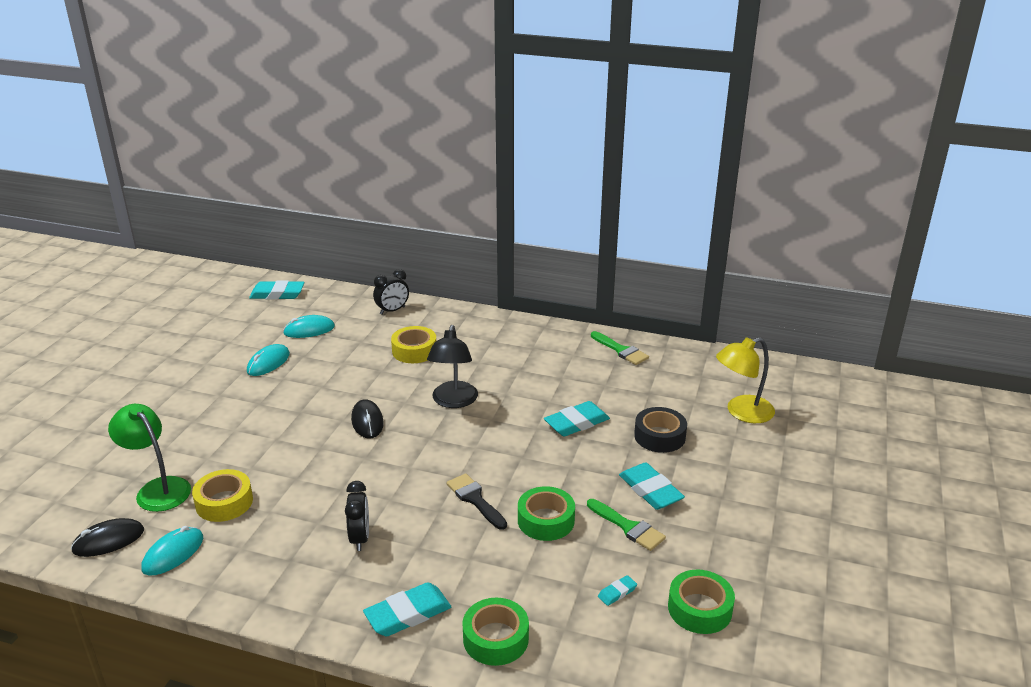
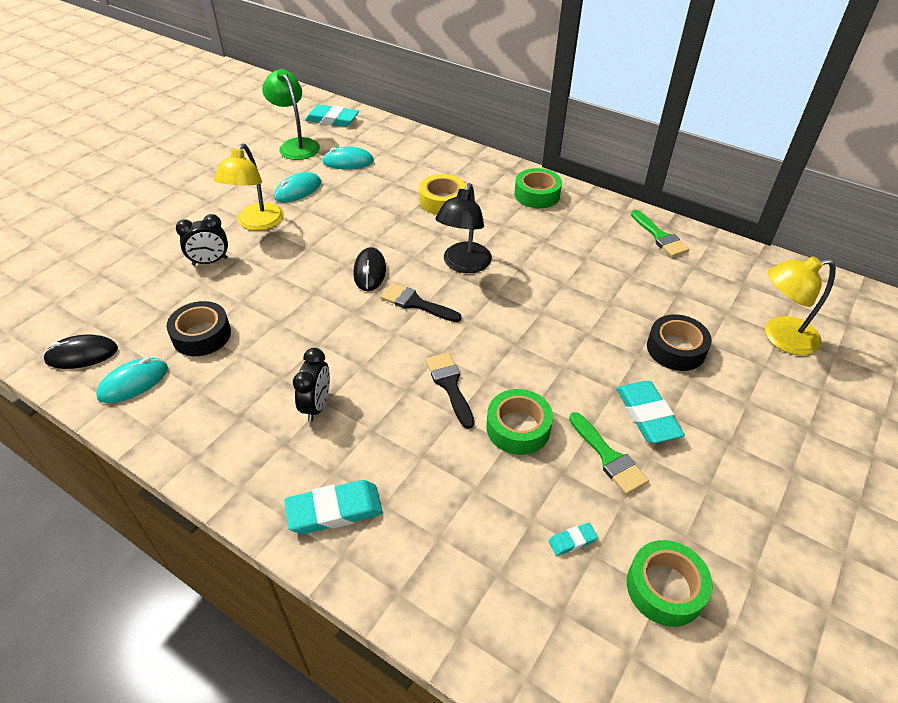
camera: 15 degrees right, 15 degrees up
(157, 489) = (147, 307): green lamp -> green lamp (296, 145)
(224, 502) = (202, 335): yellow tape -> black tape
(238, 398) = (257, 223): none -> yellow lamp
(392, 310) = (435, 154): black clock -> black clock (210, 261)
(420, 440) = (416, 303): none -> black brush
(495, 638) = (417, 567): green tape -> green tape (537, 195)
(576, 423) = (586, 314): turquoise eraser -> none

